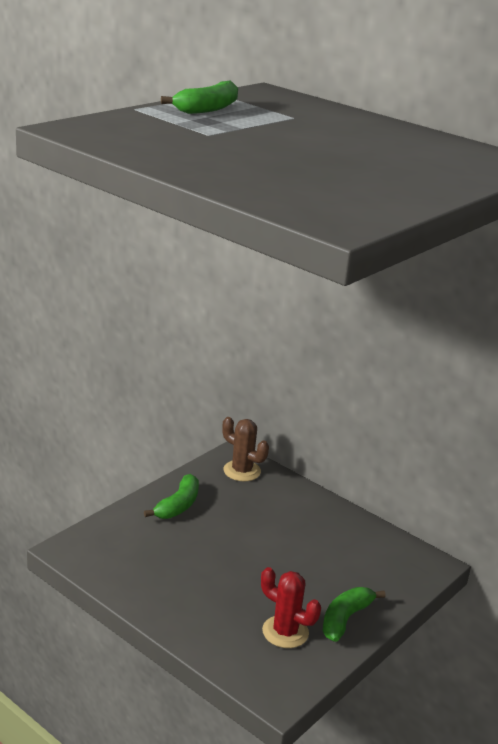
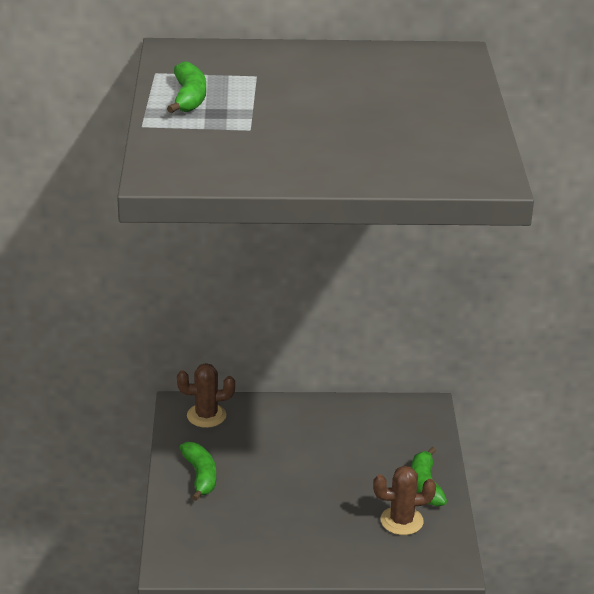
camera: 40 degrees left, 5 degrees up
(285, 632) = (401, 521): red cactus -> brown cactus

